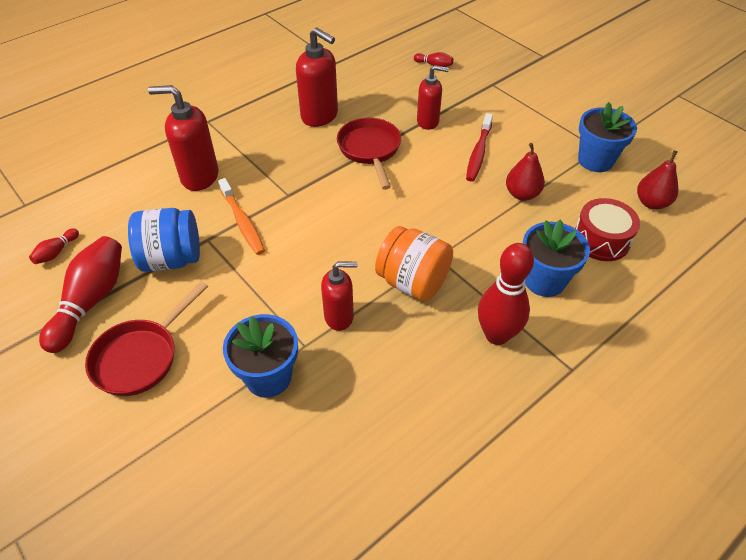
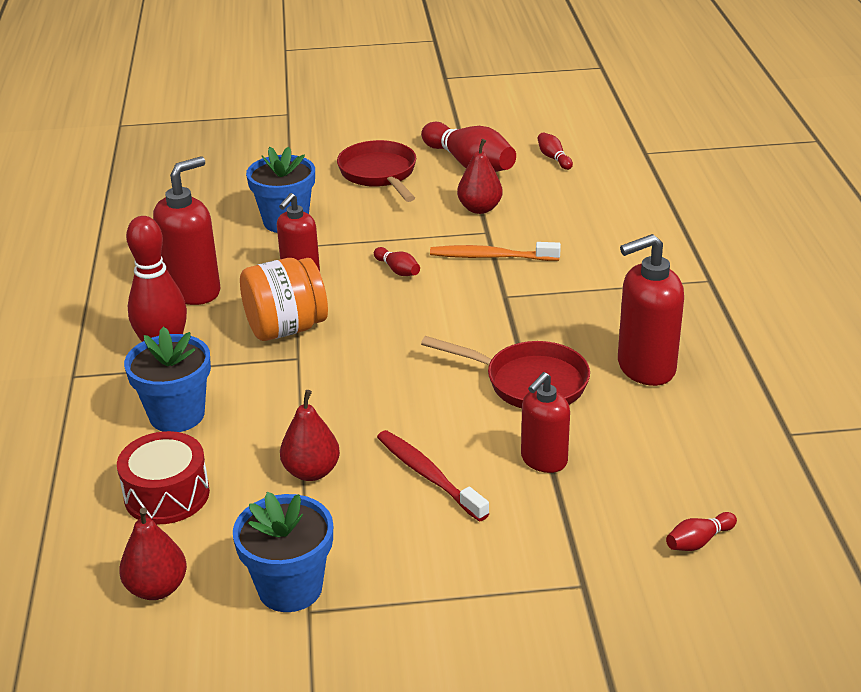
camera: 125 degrees right, 15 degrees down
(172, 259) = (479, 209): blue jar -> red pear
(199, 177) = (596, 249): red soap dispenser -> red soap dispenser (193, 291)
(295, 262) = (397, 270): none -> red bowling pin

